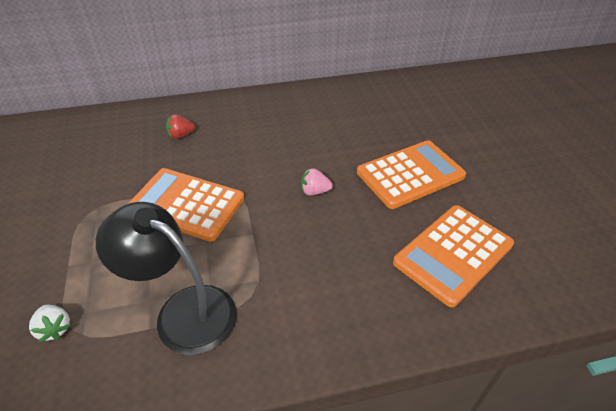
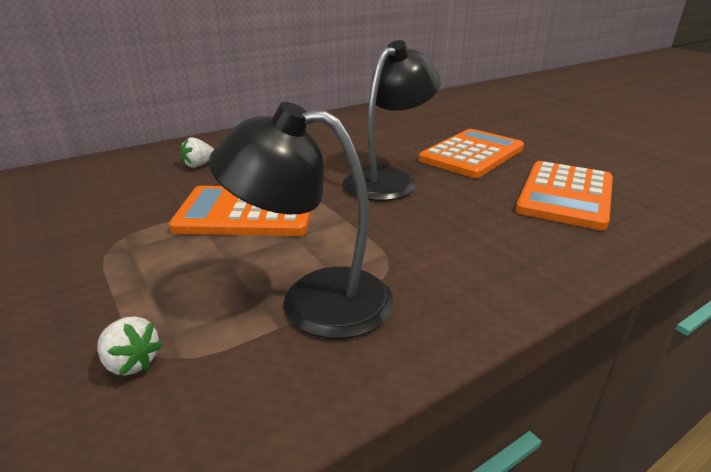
camera: 20 degrees left, 15 degrees down
(181, 135) = (199, 165): red strawberry -> white strawberry
(314, 191) = (388, 179): pink strawberry -> black lamp

